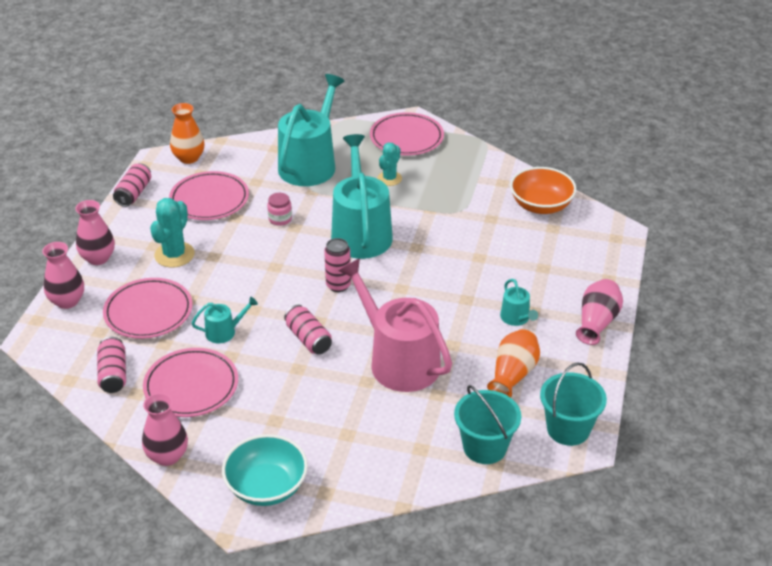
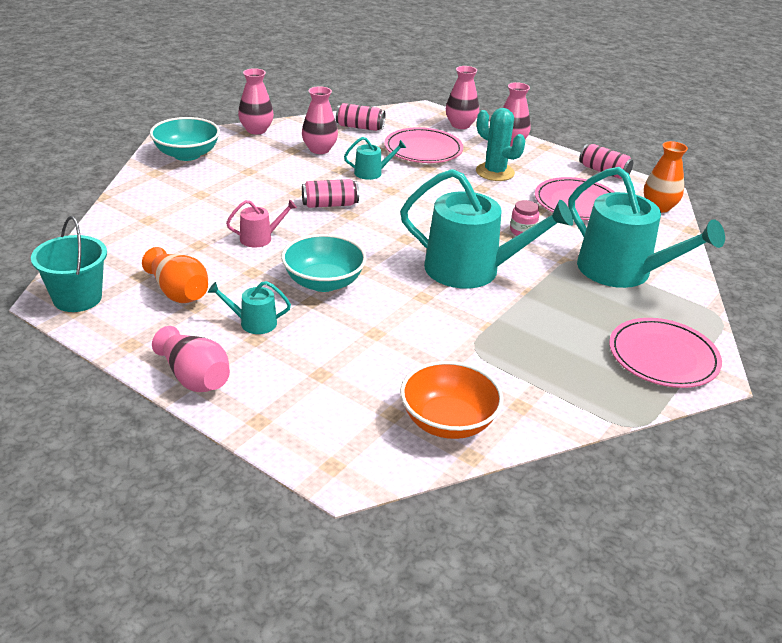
camera: 110 degrees right, 5 degrees down
(191, 386) = (319, 149): pink plate -> pink vase
(224, 332) = (372, 173): turquoise watering can -> turquoise watering can turned 105 degrees counterclockwise
(338, 285) = (392, 236): pink can -> none
(389, 178) = (569, 317): turquoise cactus -> none
(399, 360) = (260, 238): pink watering can -> pink watering can, size x0.44
(436, 301) = (323, 282): none -> turquoise bowl
(485, 447) = (112, 248): turquoise bucket -> none

